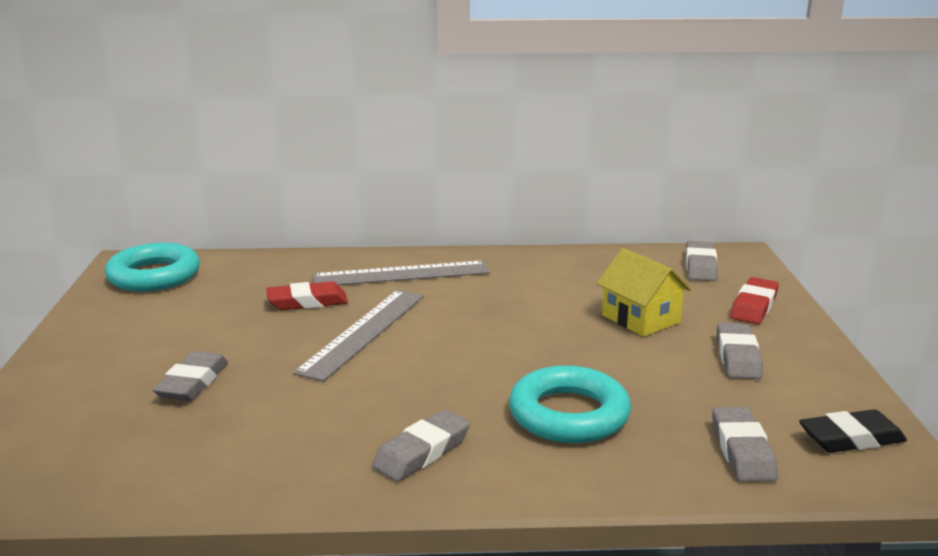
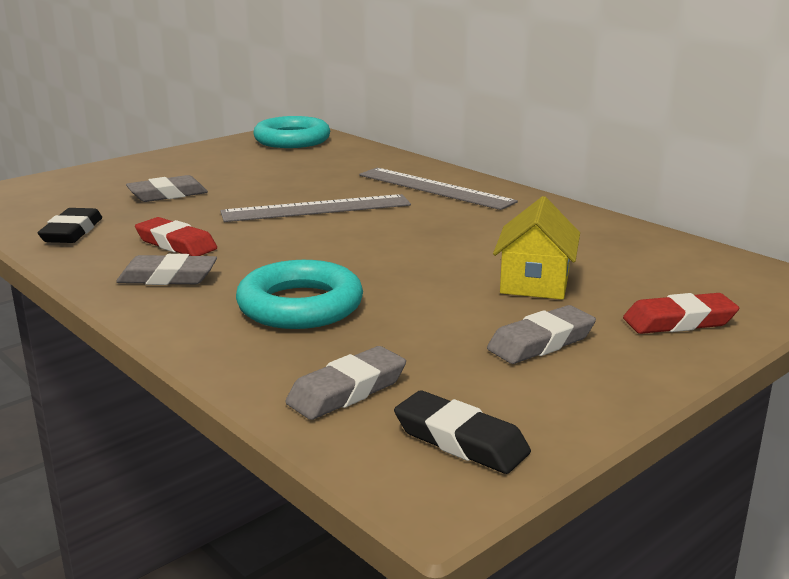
camera: 50 degrees right, 0 degrees up
(209, 466) = (72, 232): none -> black eraser
(307, 302) = (332, 181): red eraser -> red eraser (176, 244)
(700, 266) = (718, 275): grey eraser -> none

